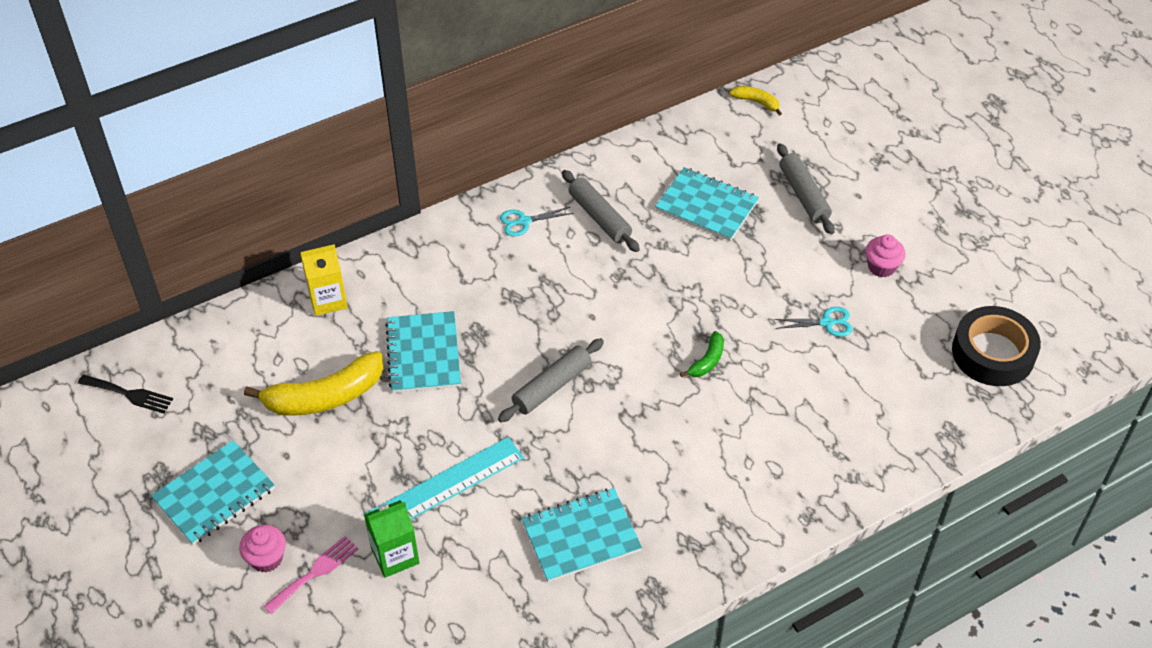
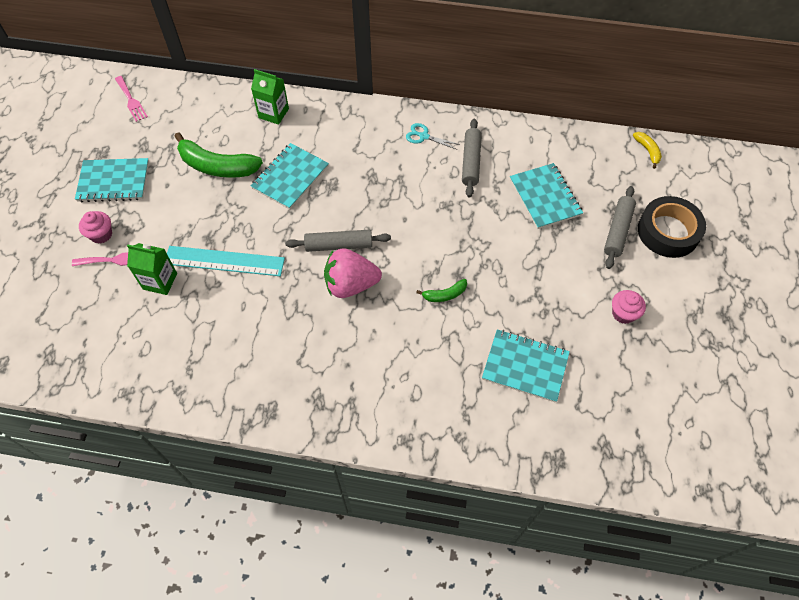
camera: 40 degrees right, 10 degrees up
(129, 394) = (131, 100): black fork -> pink fork
(324, 397) = (217, 166): yellow banana -> green banana
(328, 300) = (273, 113): yellow carton -> green carton
(581, 536) = (263, 346): turquoise notebook -> turquoise notebook (525, 366)
(605, 415) = (351, 284): none -> pink strawberry
(827, 323) = (547, 324): turquoise scissors -> none
(993, 353) = (643, 428): black tape -> black tape (668, 232)

